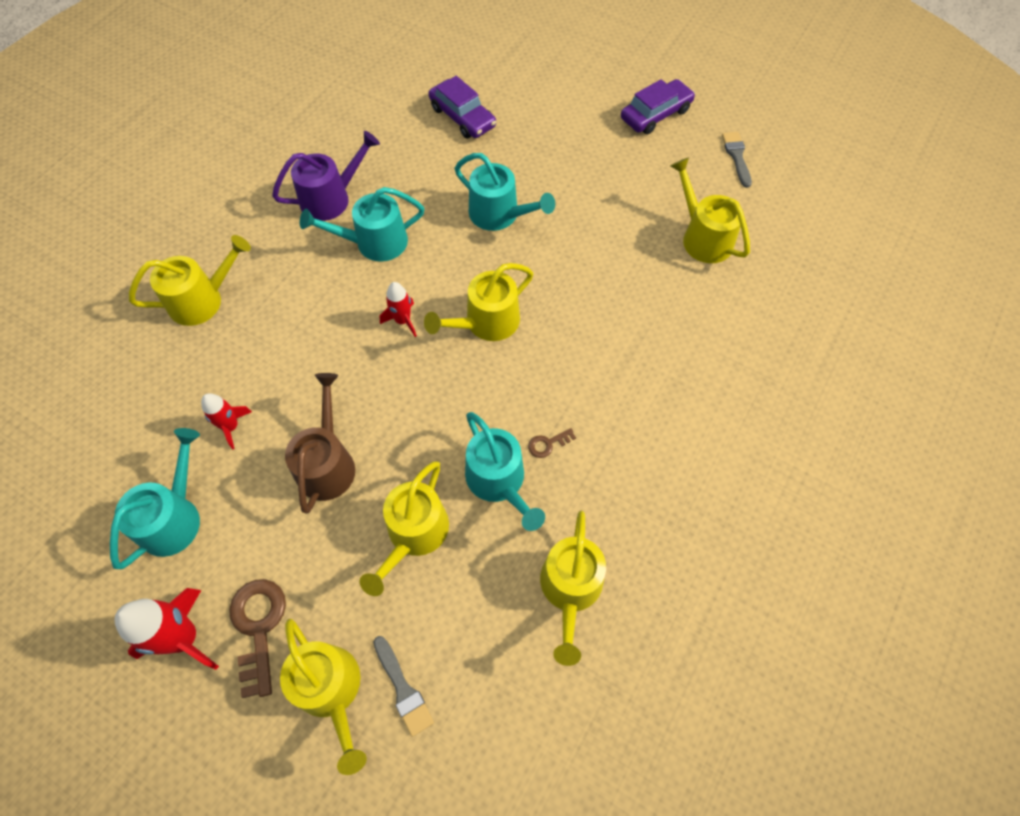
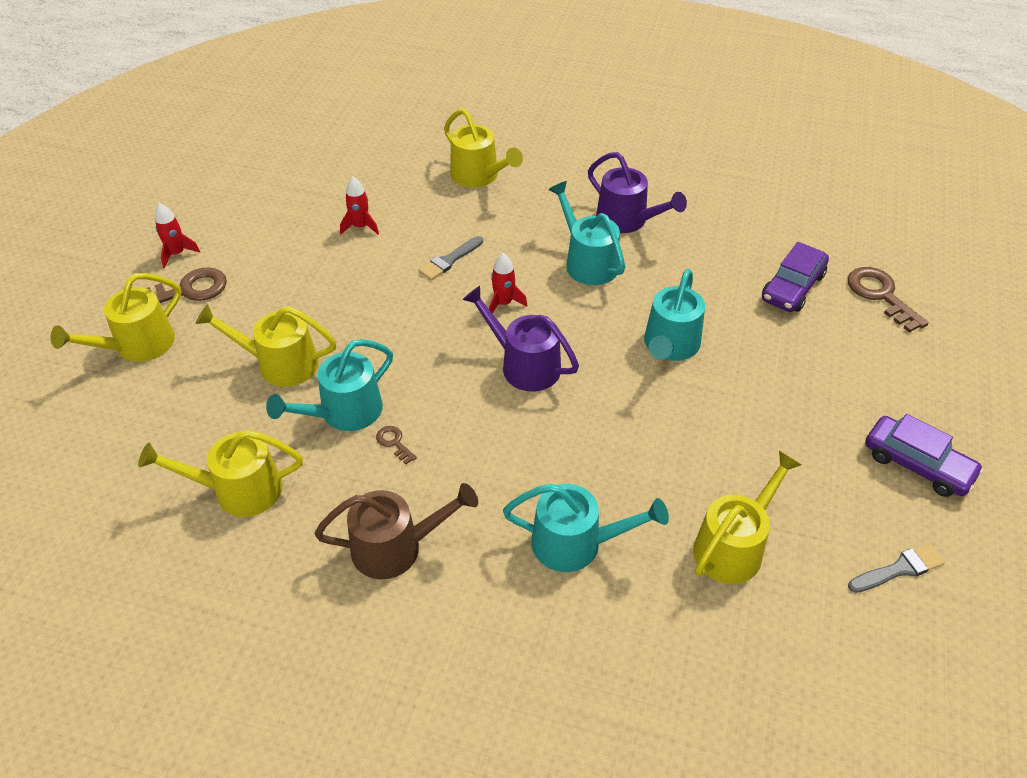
camera: 75 degrees right, 15 degrees down
(174, 517) = (274, 220): turquoise watering can -> turquoise watering can (575, 543)
(184, 637) = (177, 254): red rocket -> red rocket, size x0.60
(327, 463) = (338, 292): brown watering can -> brown watering can (395, 547)
(403, 689) = (139, 389): grey brush -> grey brush (449, 260)
(486, 322) = (524, 365): yellow watering can -> purple watering can
(492, 71) = (880, 295): none -> brown key

